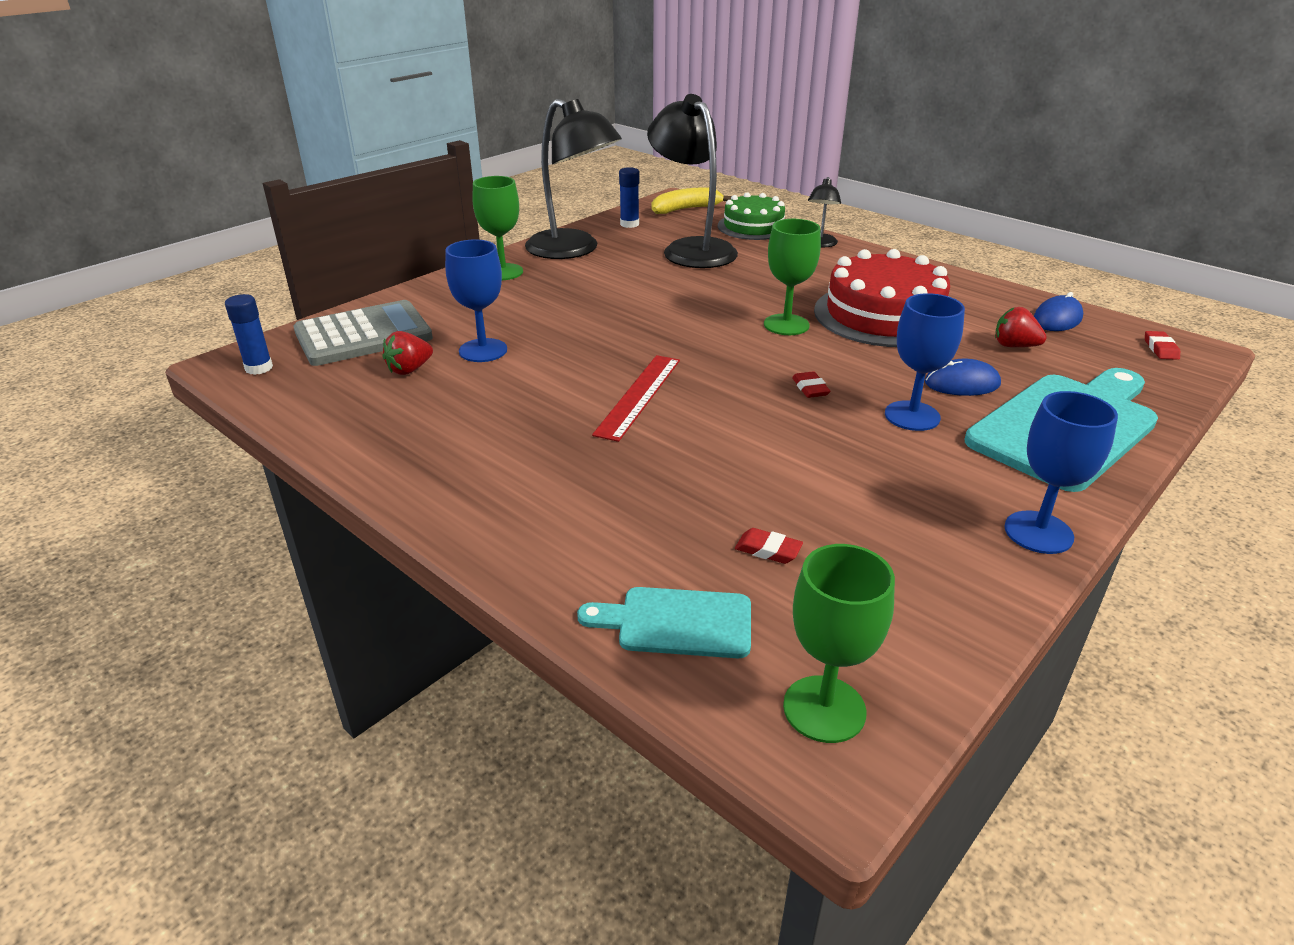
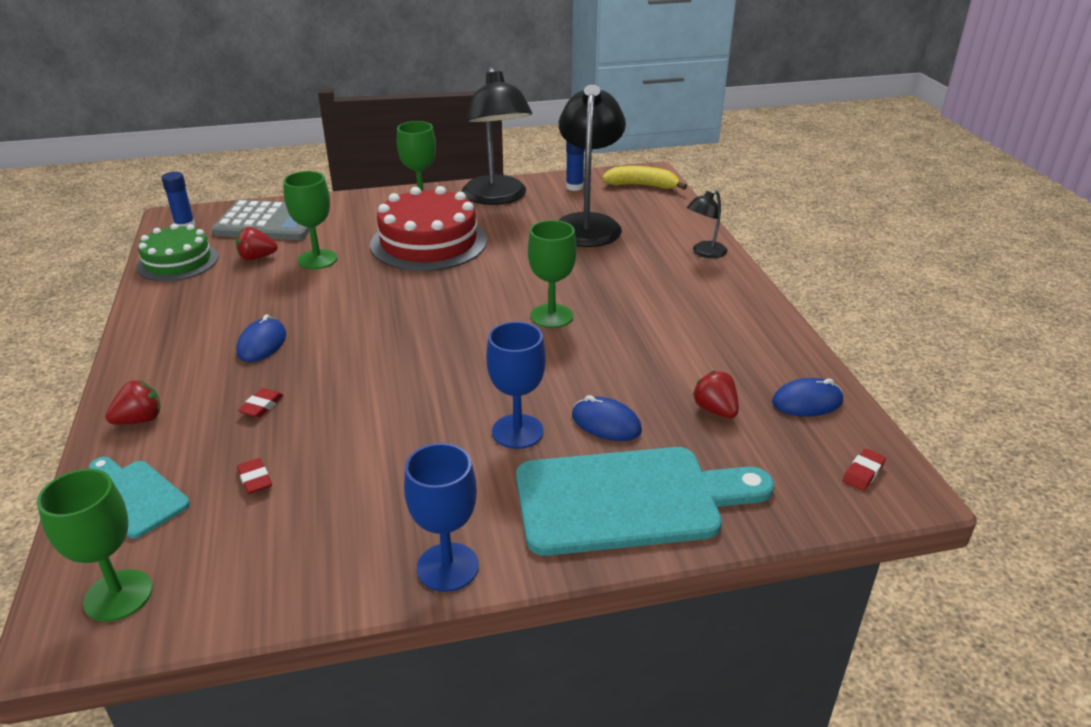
camera: 35 degrees right, 0 degrees up
(483, 350) = (317, 259): blue goblet -> green goblet
(552, 557) = (140, 420): none -> red strawberry
(560, 440) = (262, 344): none -> blue mouse
(638, 396) = (356, 332): red ruler -> none
(753, 226) = (673, 218): green cake -> green cake (177, 261)
(810, 388) = (480, 376): red eraser -> red eraser (262, 406)
(883, 315) = (646, 337): red cake -> red cake (429, 242)

